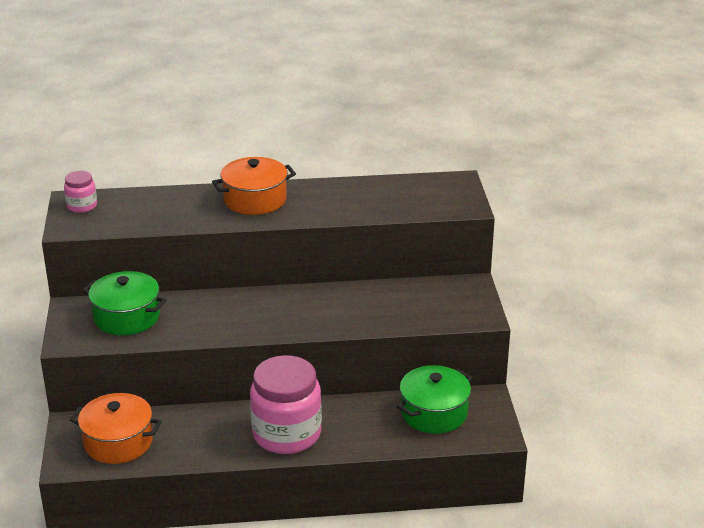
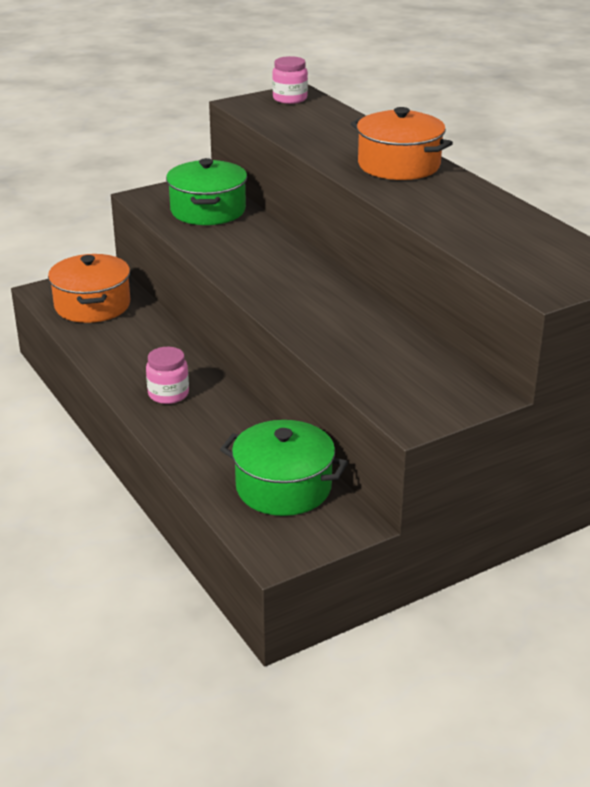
camera: 65 degrees right, 0 degrees up
(286, 434) = (168, 394): pink jar -> pink jar, size x0.47

